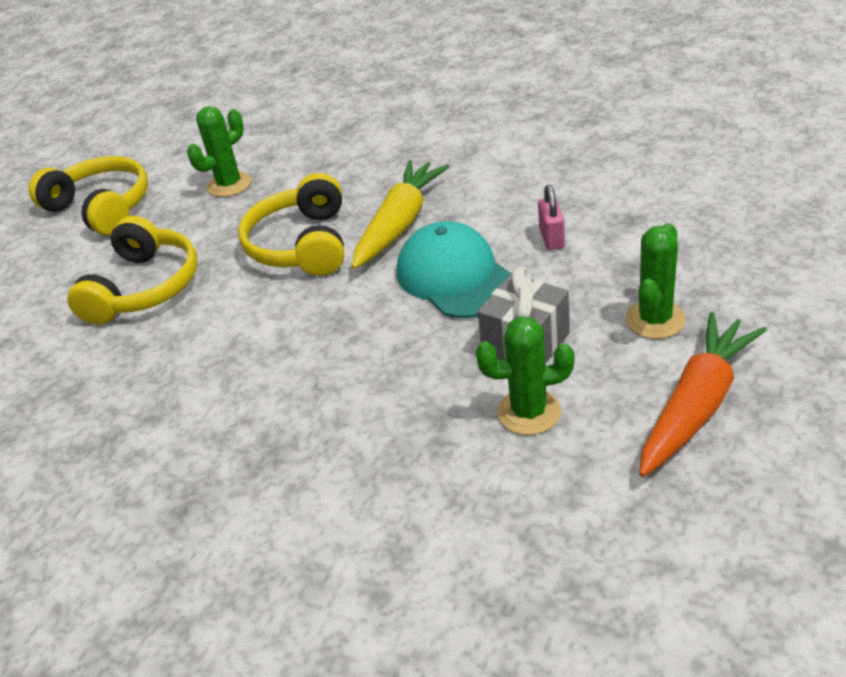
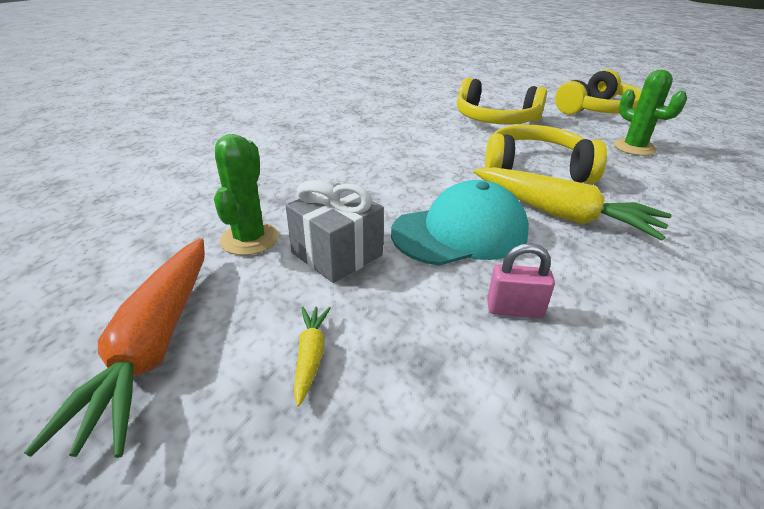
camera: 95 degrees right, 5 degrees down
(655, 320) = (311, 356): green cactus -> yellow carrot
(697, 405) = (154, 345): orange carrot -> orange carrot turned 45 degrees clockwise

